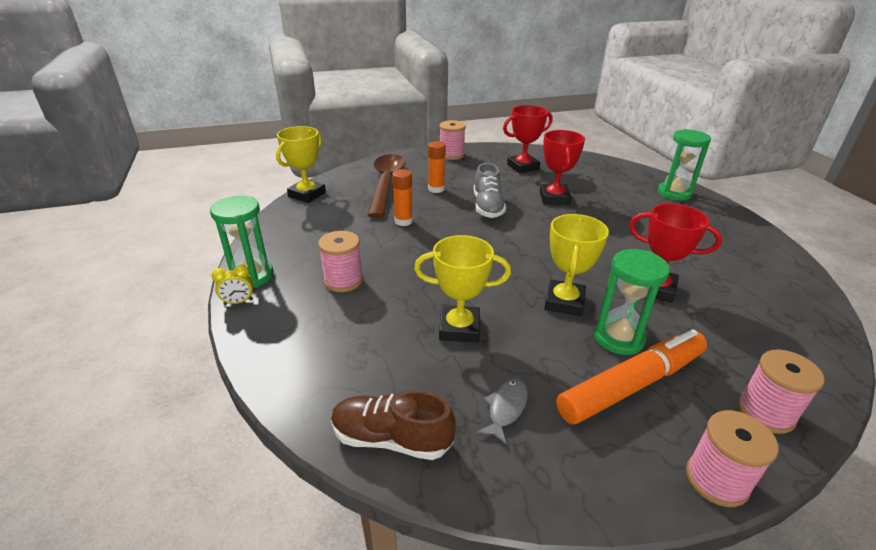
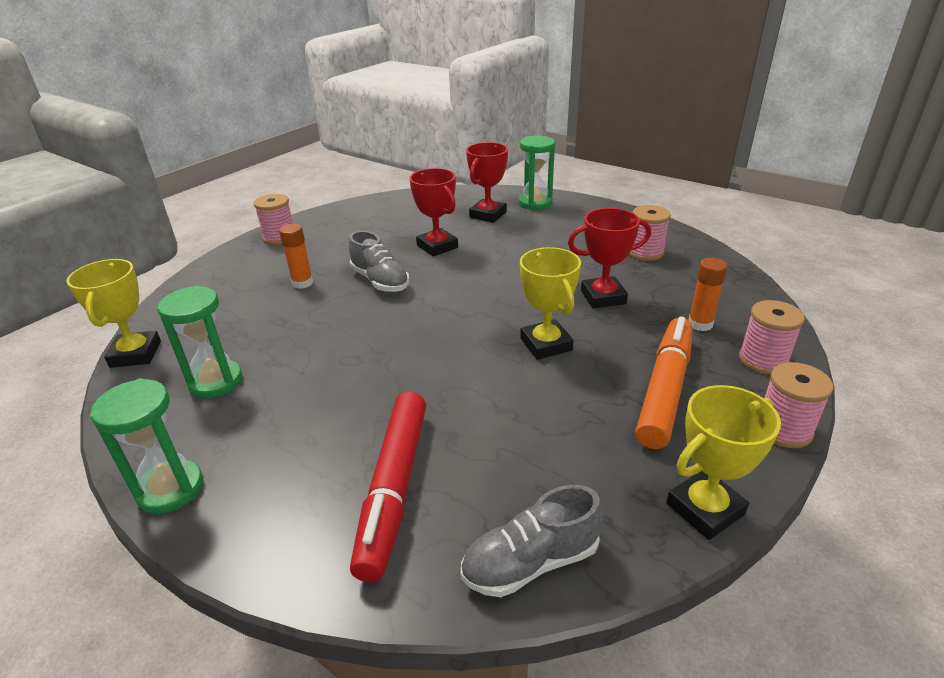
camera: 35 degrees left, 0 degrees up
(238, 302) = (188, 530): yellow clock -> none
(343, 281) = (303, 433): pink spool -> pink spool (645, 252)
(359, 341) = (393, 488): none -> red marker
(386, 184) = (233, 299): brown spoon -> none
(391, 439) = (531, 562): brown shoe -> grey shoe
(403, 221) = (302, 334): orange glue stick -> orange glue stick (700, 324)
(459, 328) = (480, 418): yellow trophy -> yellow trophy (705, 509)
(506, 408) = (596, 468): grey fish -> none
(523, 167) = (373, 225): red trophy -> red trophy (488, 215)
(618, 338) = (618, 355): green hourglass -> green hourglass (216, 381)

